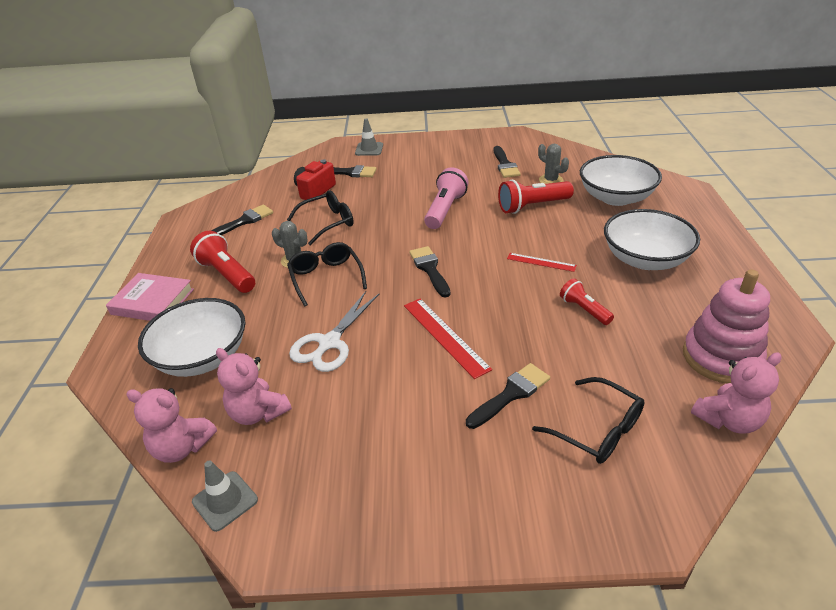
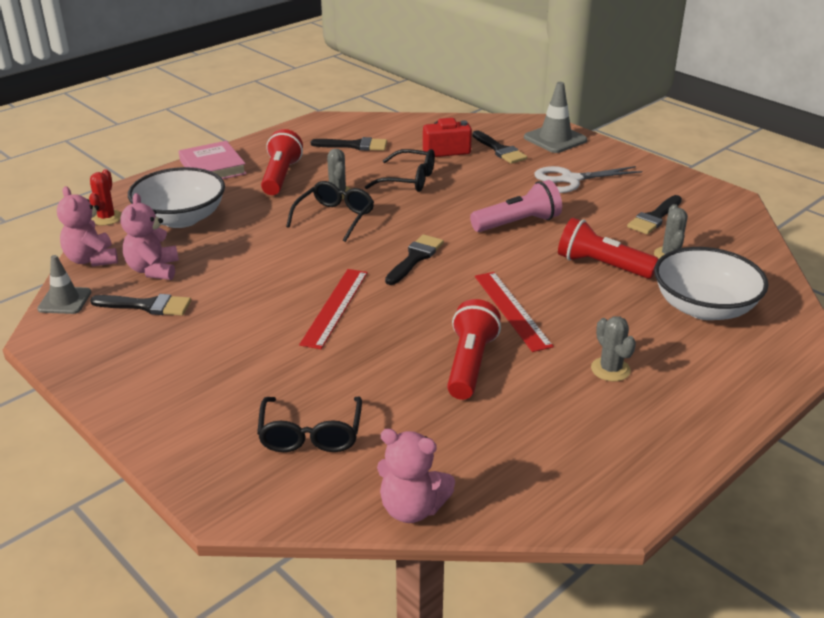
camera: 45 degrees right, 5 degrees down
(126, 404) = (106, 218): none -> red cactus
(329, 343) = (260, 260): white scissors -> white scissors (570, 180)
(369, 149) = (555, 139): grey traffic cone -> grey traffic cone, size x1.50
(511, 394) = (303, 371): black brush -> black brush (147, 306)
(541, 262) = (511, 310): red ruler -> red ruler, size x1.66
(584, 310) = (470, 364): red flashlight -> red flashlight, size x1.63
(645, 259) = (610, 369): white bowl -> grey cactus
(721, 357) = (504, 475): pink stacking toy -> none

